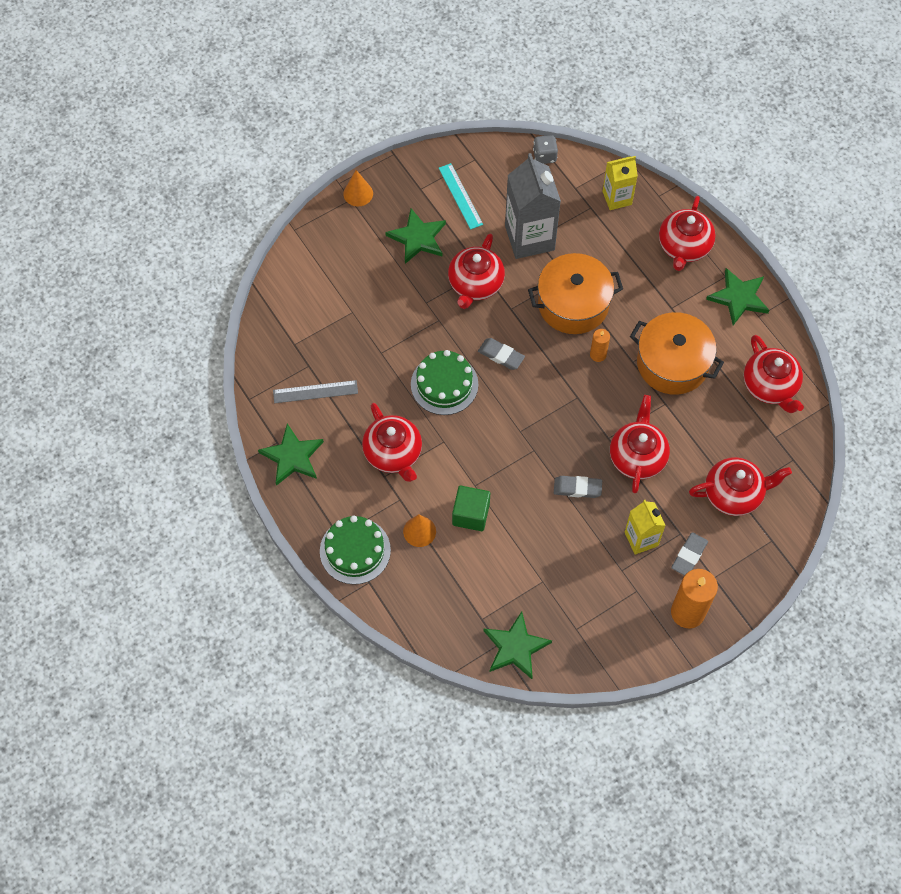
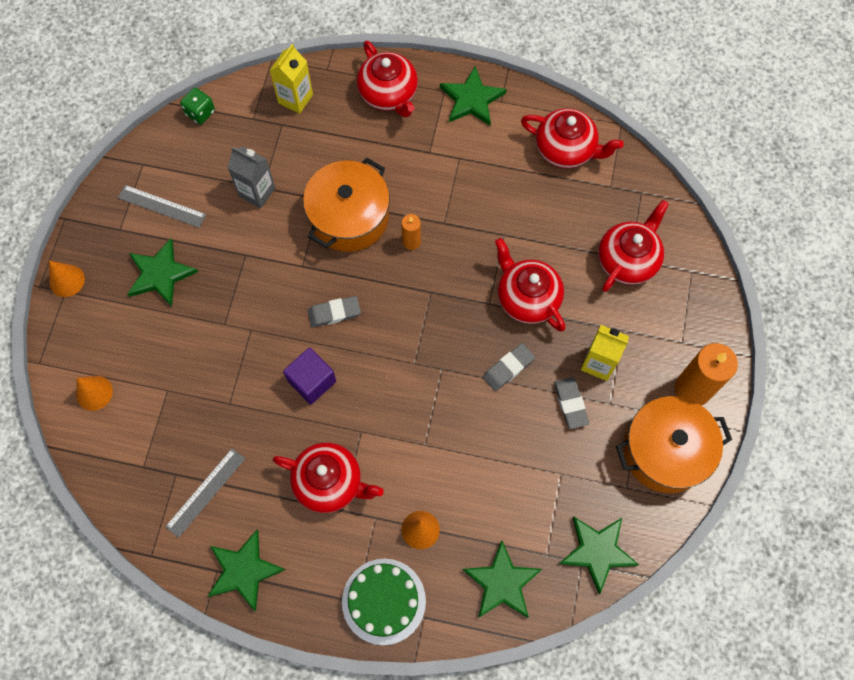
camera: 45 degrees left, 5 degrees up
(308, 275) = (94, 393): none -> orange cone
(436, 608) = (502, 583): none -> green star
(444, 384) = (312, 381): green cake -> purple cube
(460, 196) = (162, 206): turquoise ruler -> grey ruler
(471, 514) = (447, 473): green cube -> none
(475, 284) = (251, 271): red teapot -> none
(529, 238) = (257, 192): grey carton -> grey carton, size x0.58
(544, 156) = (200, 113): grey dice -> green dice
(672, 363) = (476, 197): orange pot -> orange pot (665, 451)
(689, 555) = (647, 342): grey eraser -> grey eraser (570, 404)

